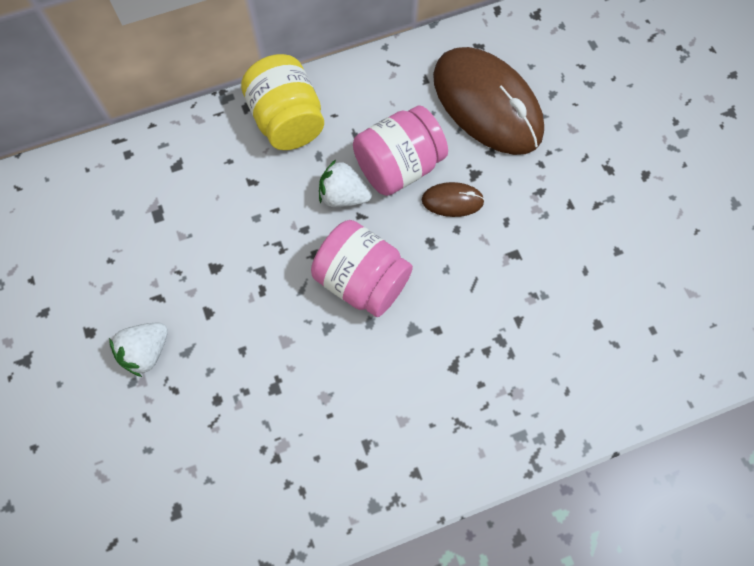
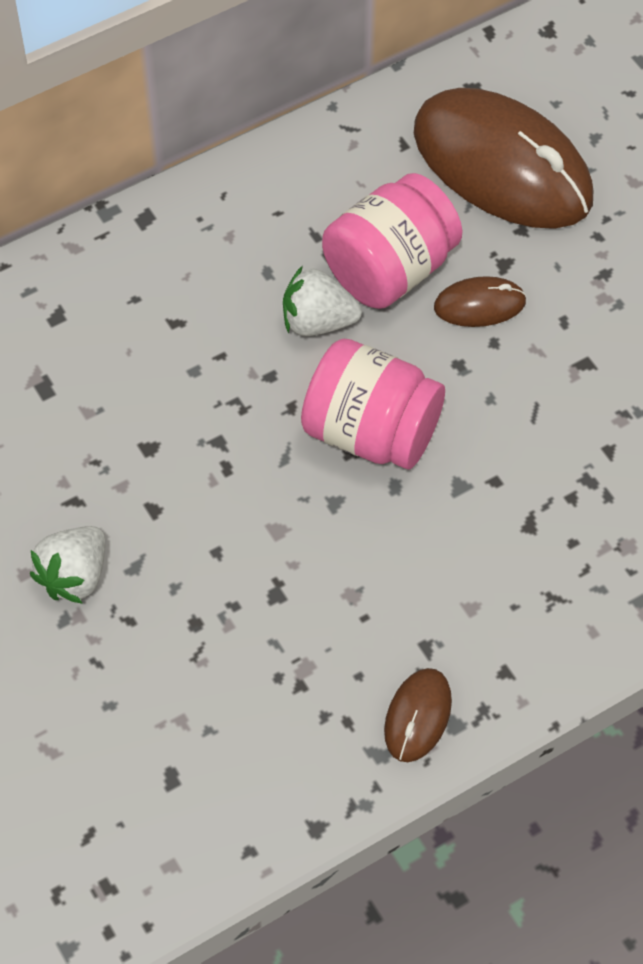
camera: 10 degrees left, 10 degrees down
(287, 120) = (209, 230): yellow jar -> none
(350, 496) = (417, 716): none -> brown mouse

